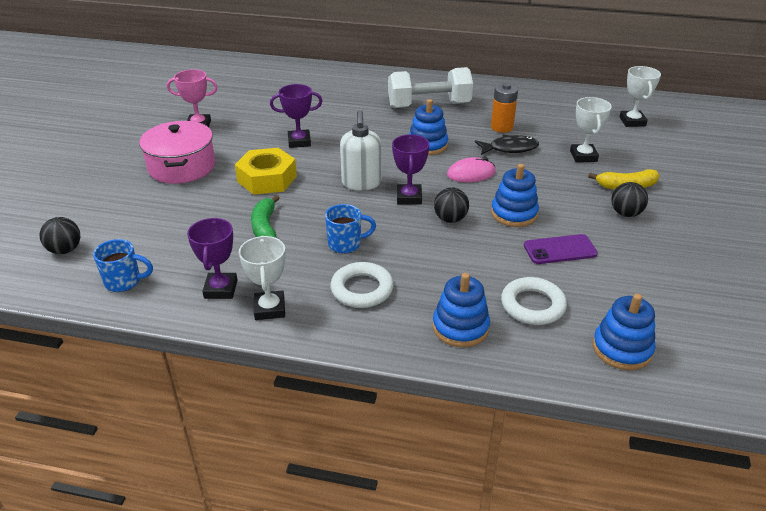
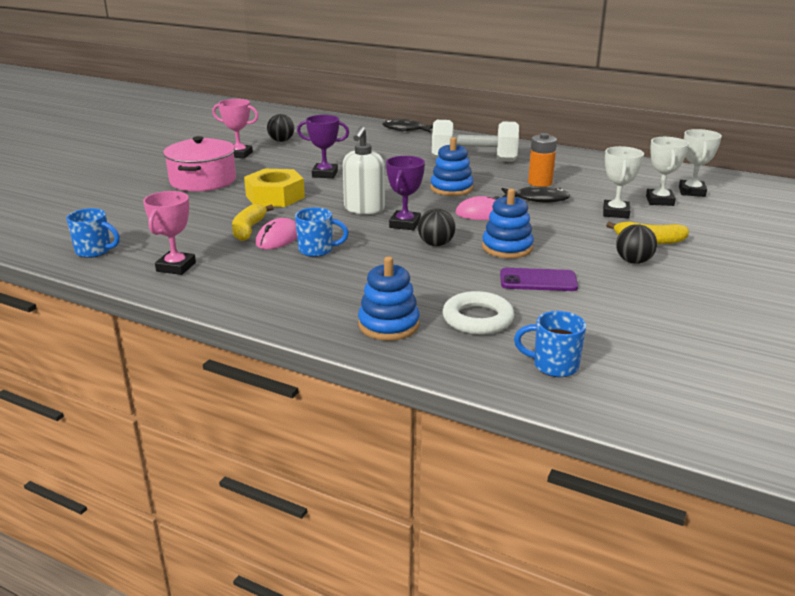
camera: 15 degrees right, 10 degrees down
(65, 250) = (60, 224): black ball -> black ball (281, 141)
(221, 289) = (176, 267): purple trophy -> pink trophy
(265, 227) = (249, 229): green banana -> yellow banana
(270, 309) = (211, 286): white trophy -> white trophy (659, 201)
(300, 234) = (278, 238): none -> pink mouse
(345, 72) = (405, 129): none -> black fish
(362, 289) = (309, 284): white ring -> none
(622, 349) = (553, 366): blue stacking toy -> blue mug

